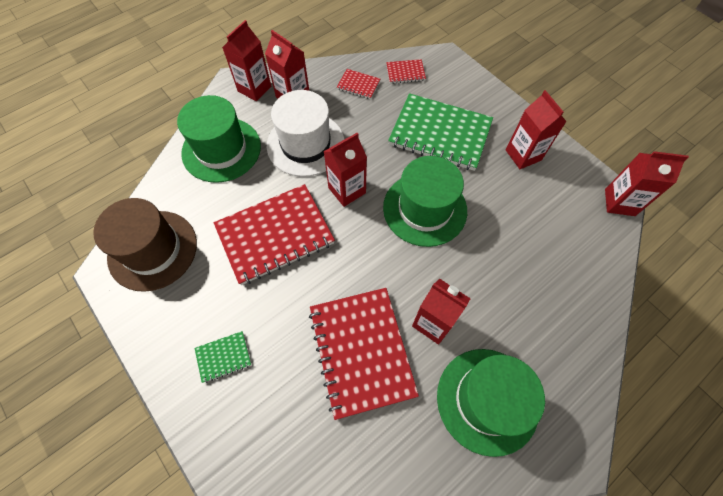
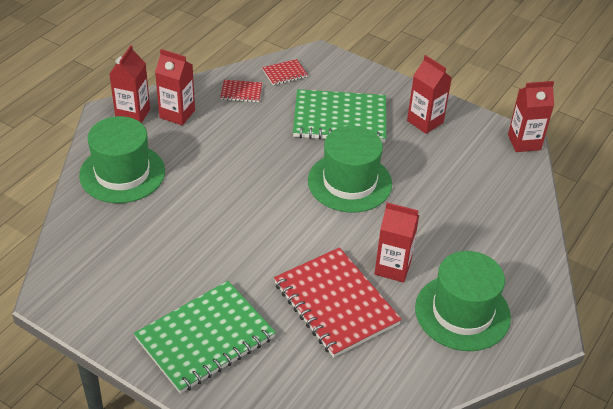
camera: 20 degrees left, 20 degrees down
(153, 250) = (90, 271): brown hat -> none
(223, 357) = (205, 338): green notebook -> green notebook, size x2.28
(275, 235) = (212, 233): red notebook -> none
(305, 144) = (209, 152): white hat -> none
(347, 190) = (268, 182): red carton -> none

